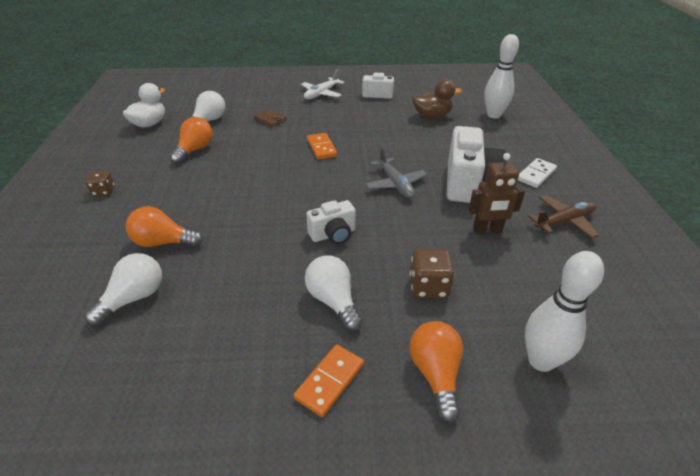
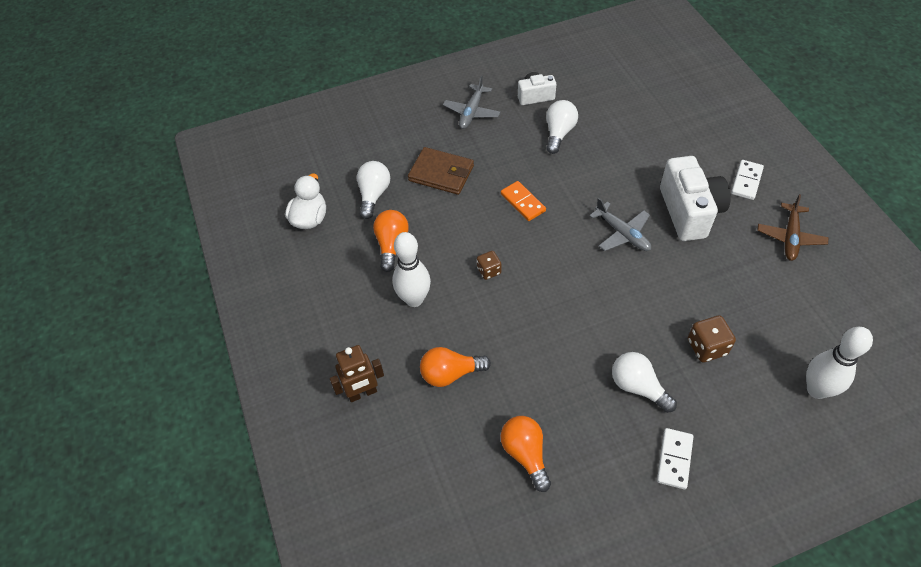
camera: 15 degrees left, 15 degrees up
(103, 191) = (341, 331): brown dice -> brown dice (489, 271)
(134, 298) = (470, 440): white light bulb -> white light bulb (559, 133)
(270, 120) = (441, 173): brown wallet -> brown wallet, size x1.76
(321, 94) = (472, 112): white plane -> grey plane
(329, 381) = (674, 459): orange domino -> white domino
(333, 234) = (598, 315): white camera -> none
(432, 116) = (611, 119): brown duck -> none
(435, 374) = (747, 427): orange light bulb -> orange light bulb (525, 454)
(487, 230) = (729, 268): brown robot -> brown robot (362, 393)
(493, 115) = (674, 99): white bowling pin -> white bowling pin (414, 299)
(564, 222) = (790, 237): brown plane -> brown plane turned 150 degrees clockwise

